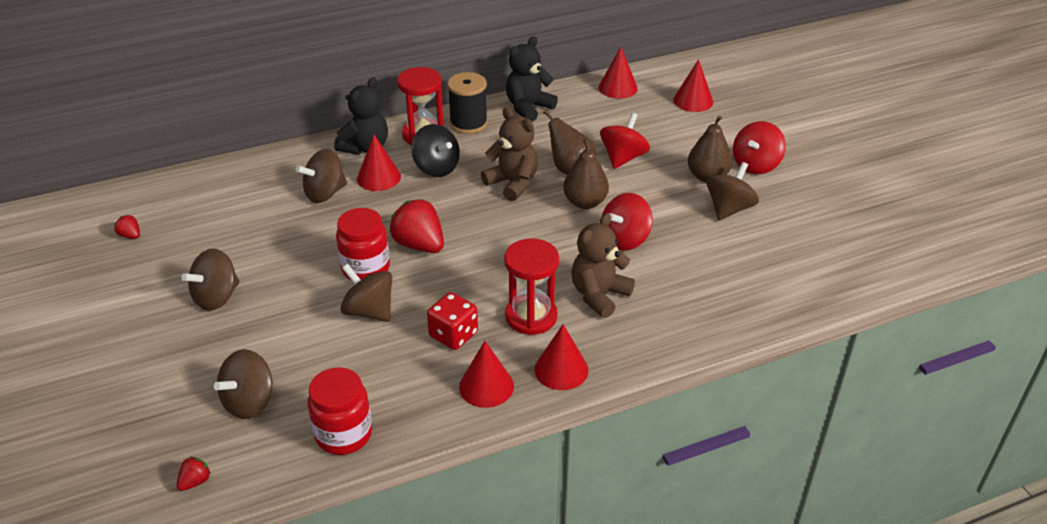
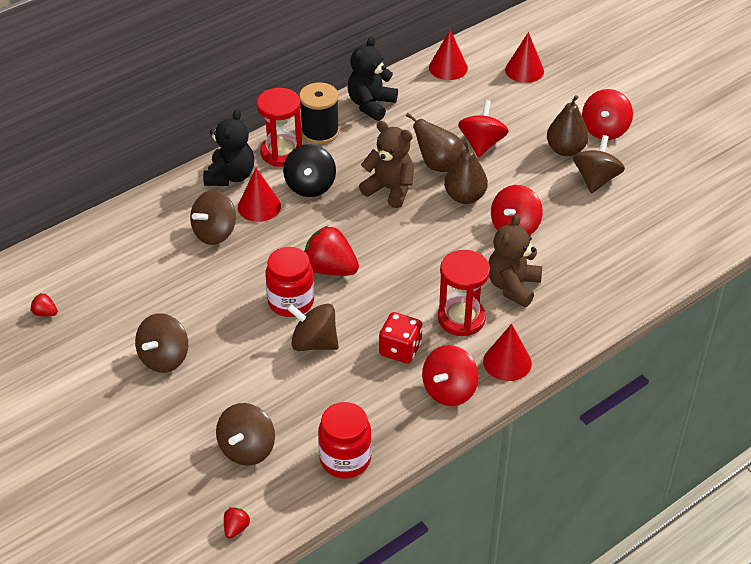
camera: 15 degrees left, 5 degrees up
(436, 168) = (310, 186): black spinning top -> black spinning top turned 60 degrees clockwise
(486, 386) = (449, 390): red cone -> red spinning top

